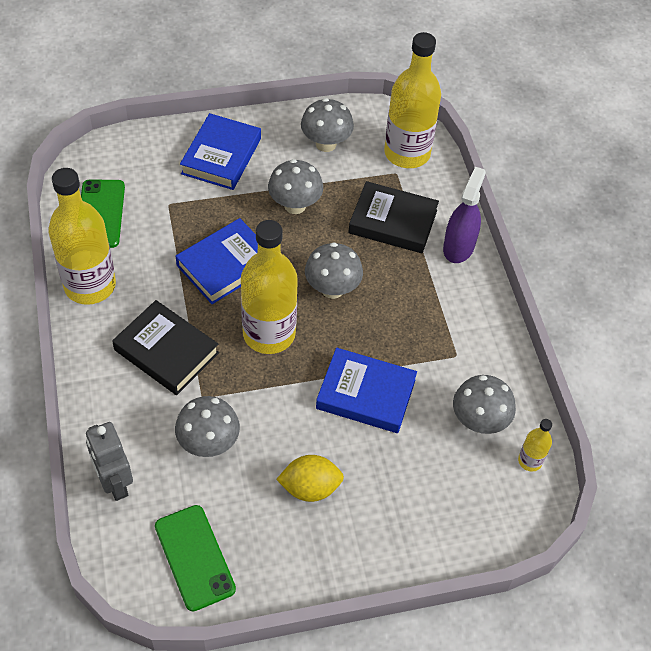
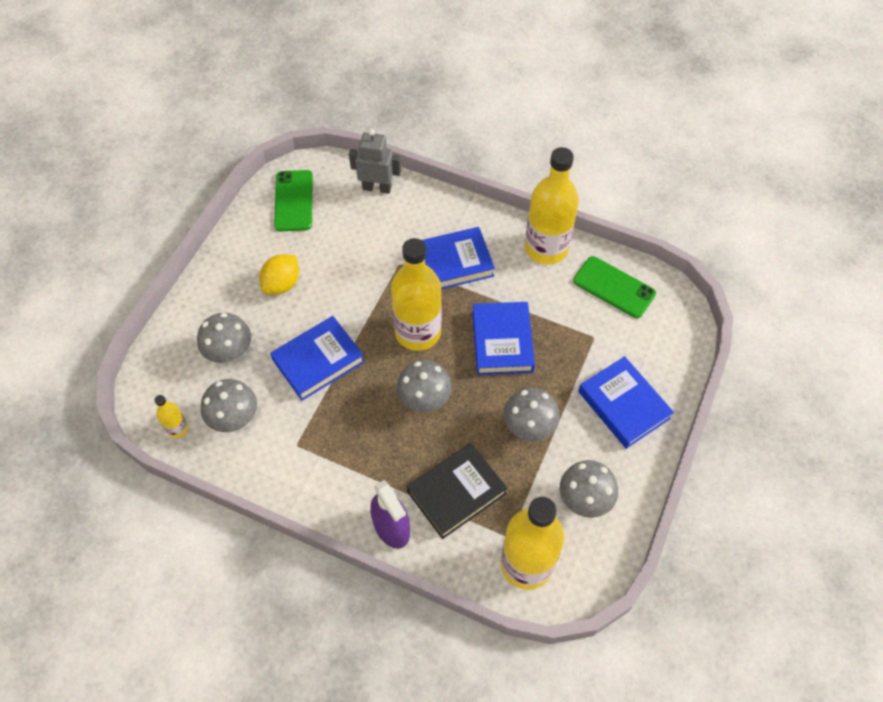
camera: 130 degrees right, 5 degrees up
(166, 351) = (453, 263): black book -> blue book
(194, 557) = (294, 201): green phone -> green phone turned 75 degrees clockwise
(209, 443) = (362, 248): grey mushroom -> grey mushroom (229, 352)

